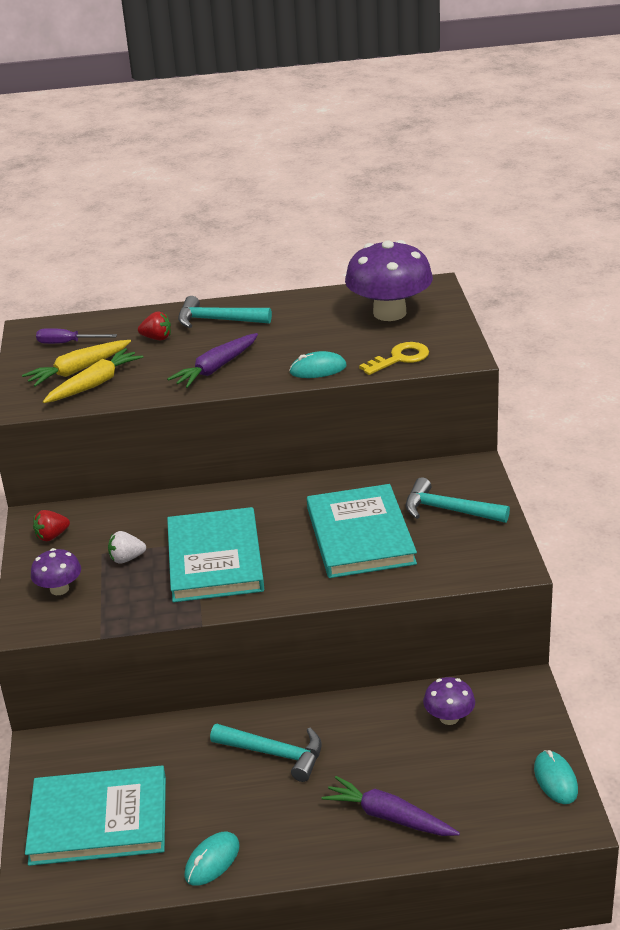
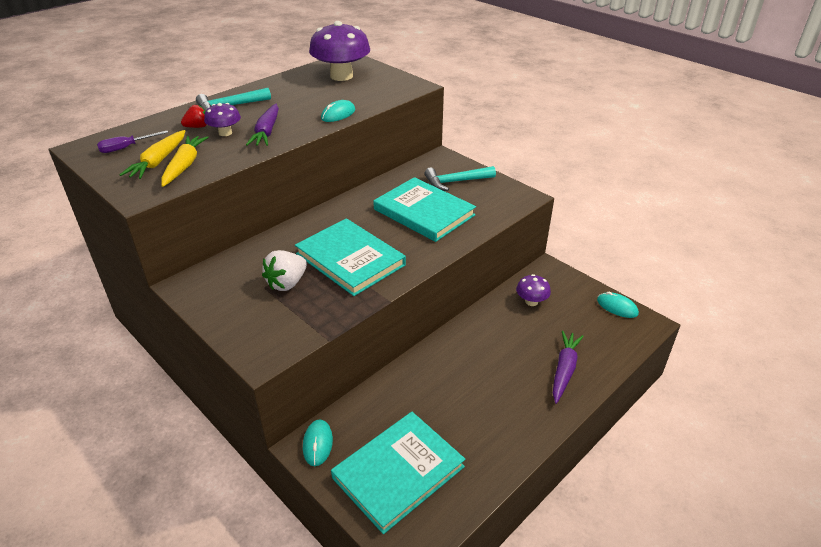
camera: 40 degrees left, 5 degrees up
(52, 536) = (210, 291): red strawberry -> none
(59, 589) = (258, 323): purple mushroom -> purple mushroom (225, 133)
(126, 559) = (287, 283): white strawberry -> white strawberry, size x1.57
(212, 861) = (499, 454): turquoise mouse -> turquoise mouse (317, 444)
(274, 754) = (462, 369): turquoise hammer -> none
(389, 817) = (564, 370): purple carrot -> purple carrot turned 120 degrees clockwise
(400, 358) = (381, 96): yellow key -> none

